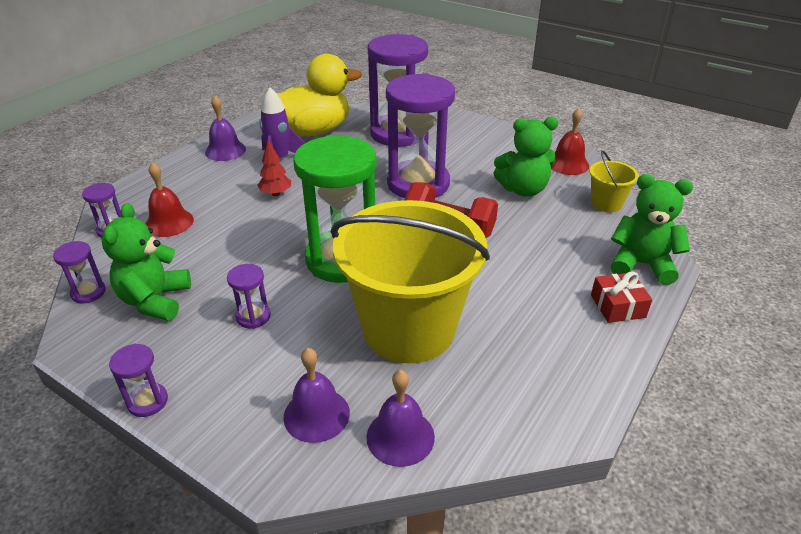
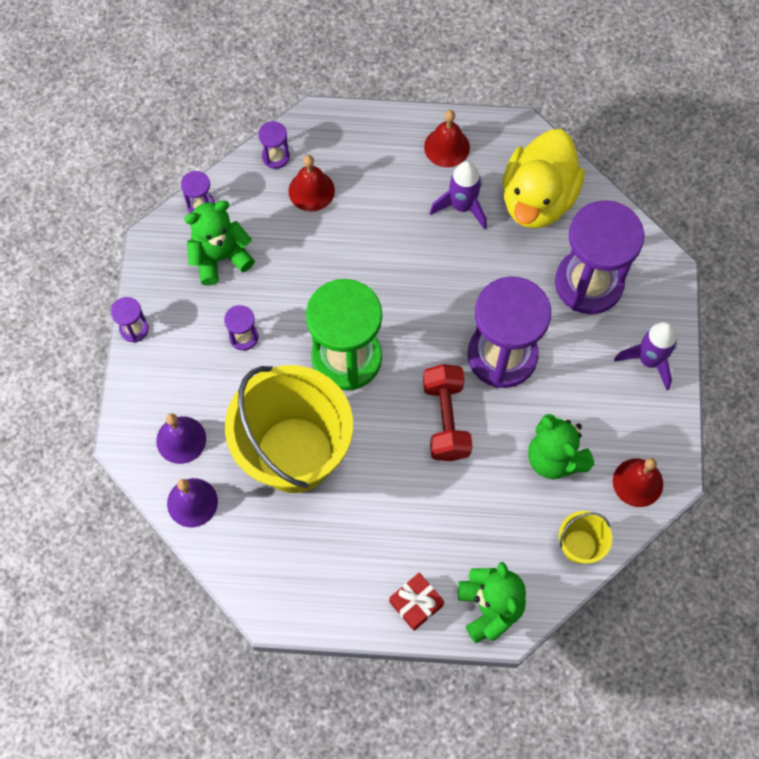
camera: 60 degrees right, 30 degrees up
(225, 150) = (447, 147): purple bell -> red bell
(276, 193) = (405, 242): red tree -> none
(313, 131) = (537, 199): yellow duck -> yellow duck turned 75 degrees clockwise
(477, 132) = (649, 361): none -> purple rocket

